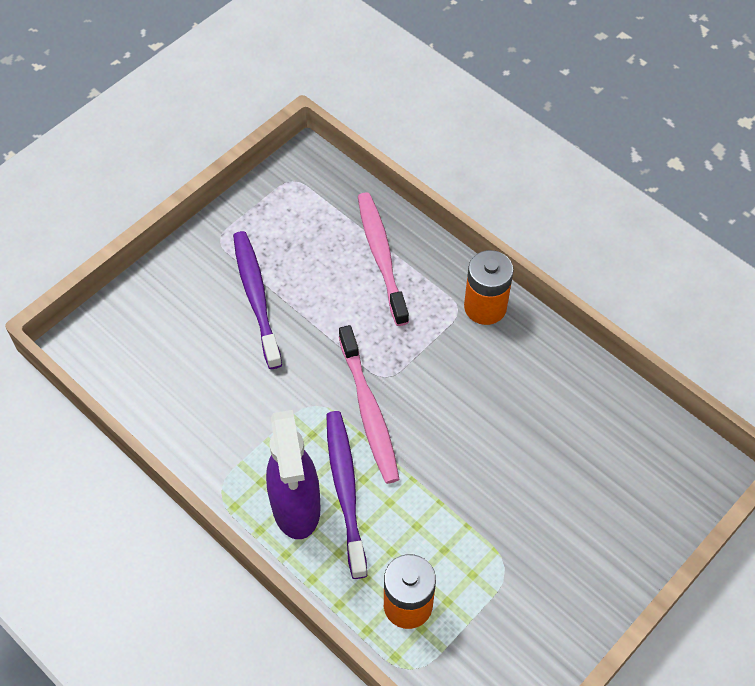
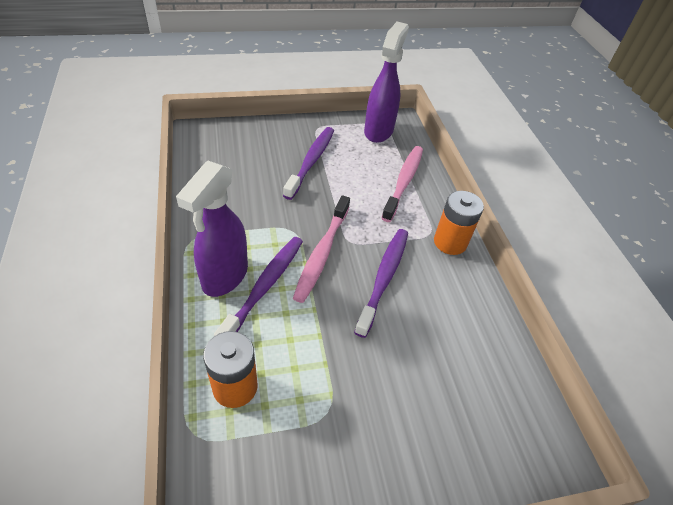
camera: 30 degrees right, 10 degrees down
(296, 196) = (378, 131): none -> purple spray bottle
(452, 397) = (384, 278): none -> purple toothbrush

